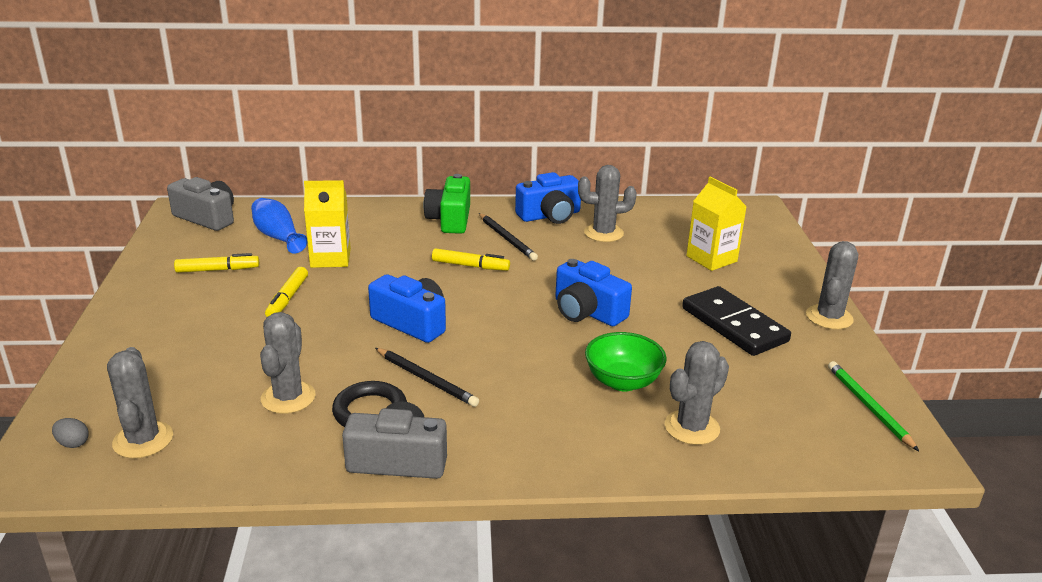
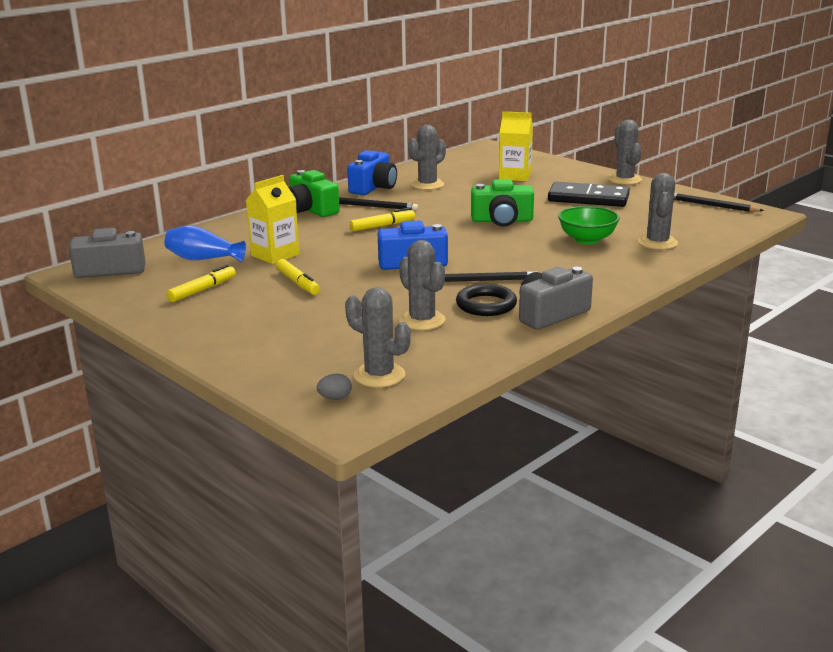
camera: 40 degrees left, 5 degrees down
(587, 312) = (502, 220): blue camera -> green camera
(868, 407) = (711, 205): green pencil -> black pencil

